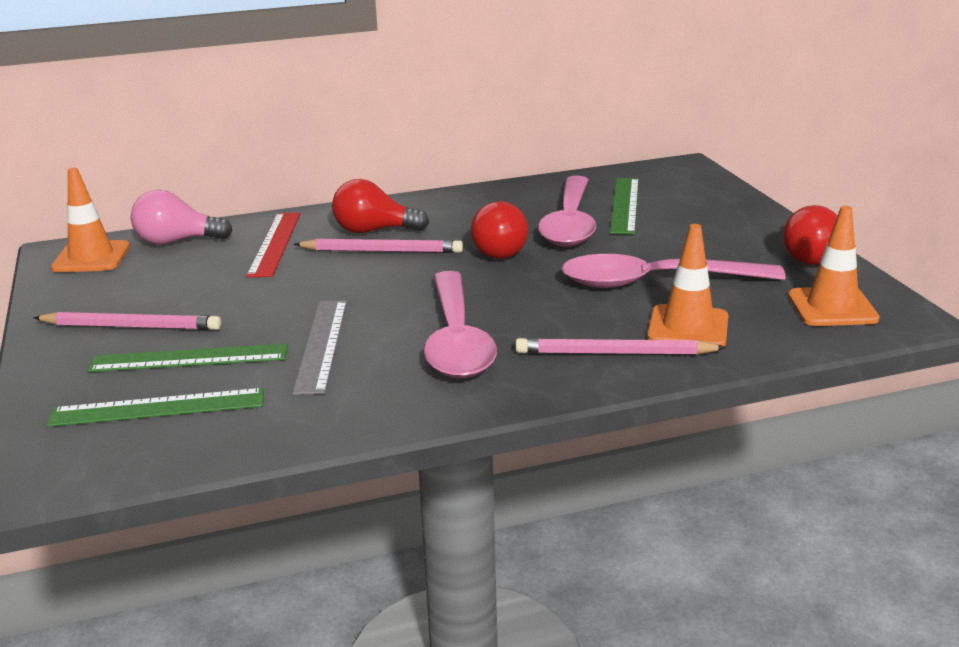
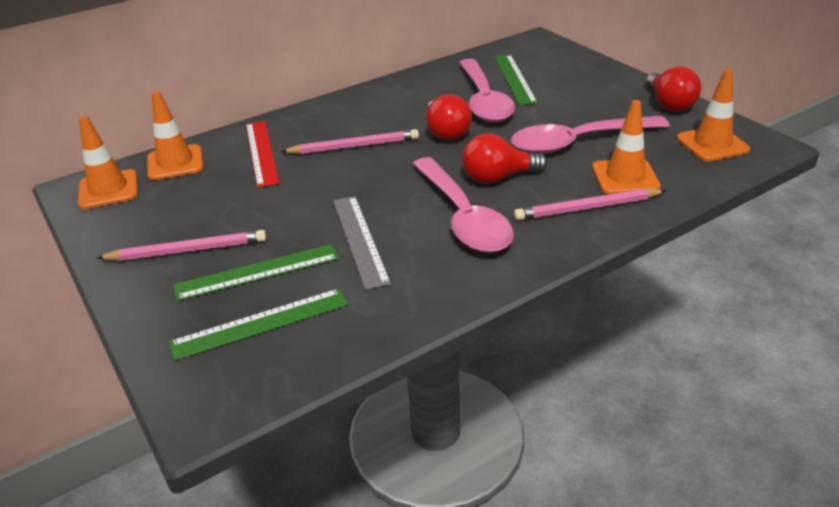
camera: 15 degrees left, 10 degrees up
(176, 241) = (175, 163): pink light bulb -> orange traffic cone
(374, 231) = (336, 129): red light bulb -> red light bulb (498, 177)

